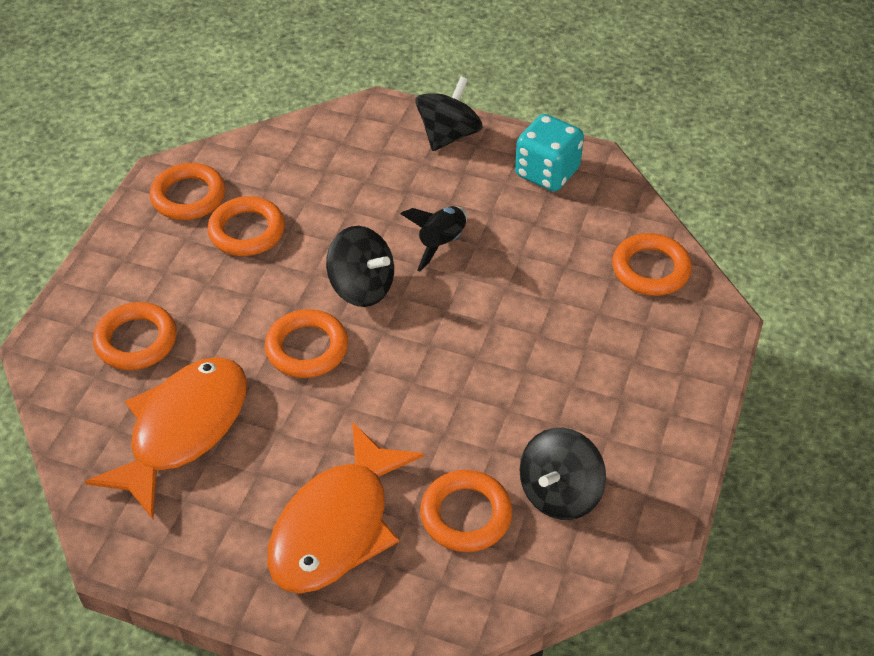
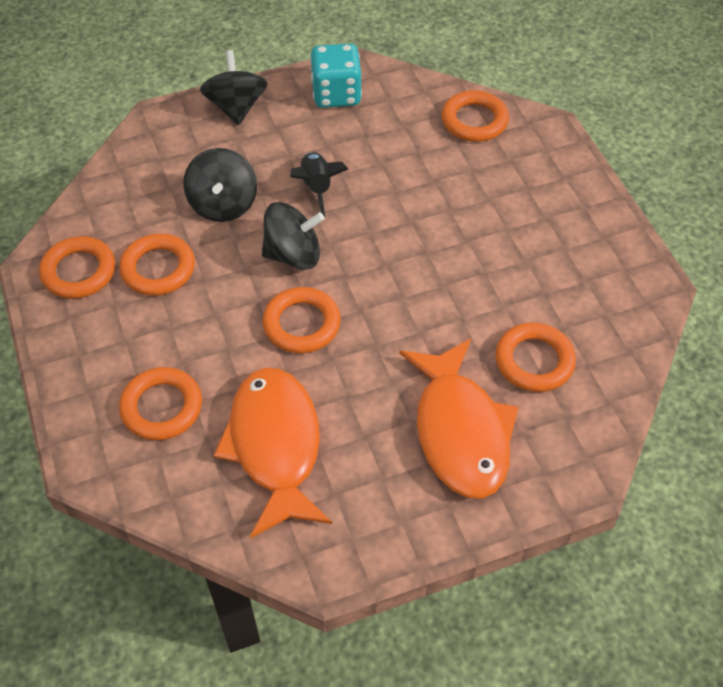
camera: 40 degrees left, 5 degrees up
(559, 493) = (575, 304): black spinning top -> black spinning top (223, 204)

